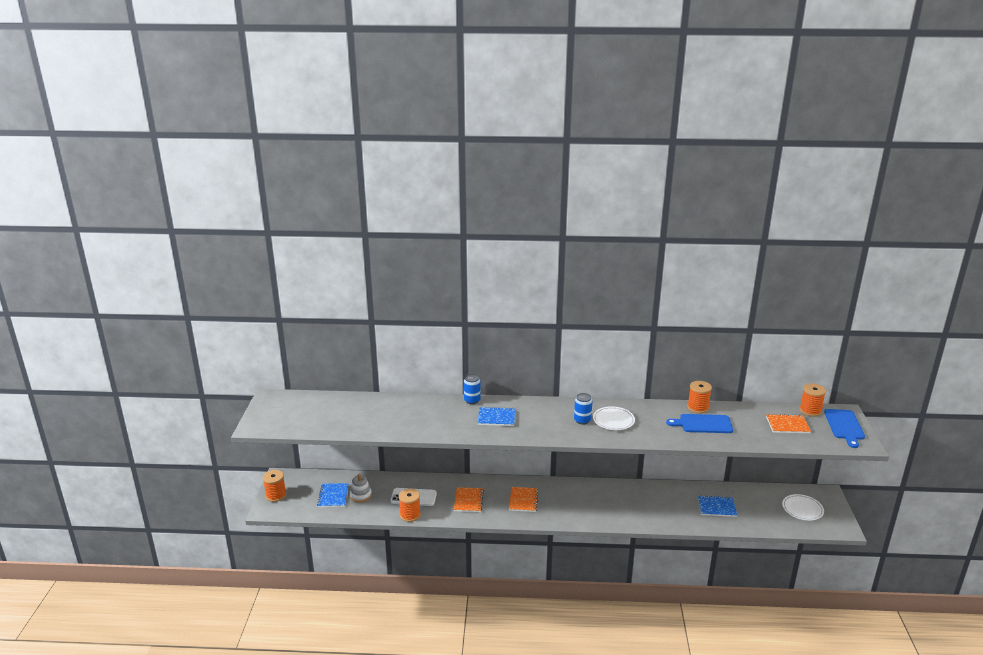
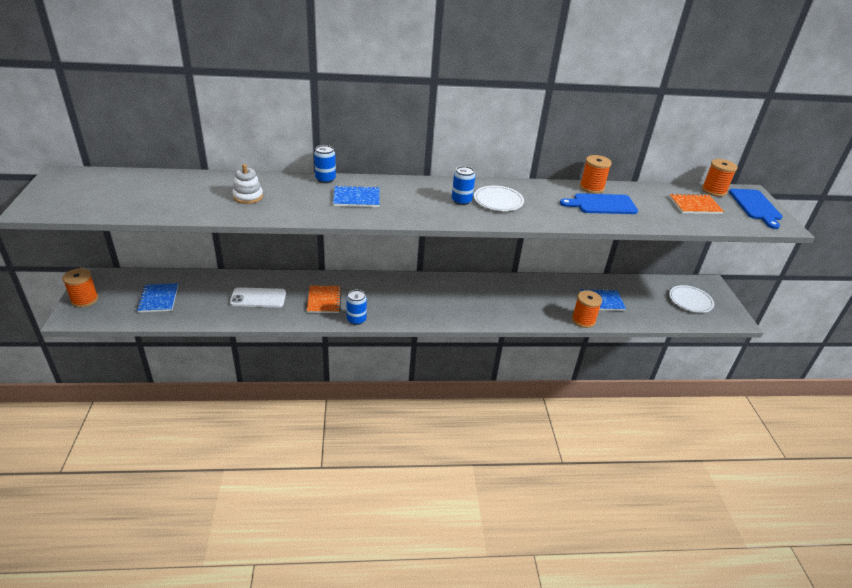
camera: 10 degrees left, 10 degrees up
(360, 495) = (193, 297): white stacking toy -> white stacking toy (248, 197)
(410, 515) = (253, 318): orange spool -> orange spool (583, 320)
(495, 518) = (356, 320): none -> blue can
(523, 500) = (388, 298): orange notebook -> none

